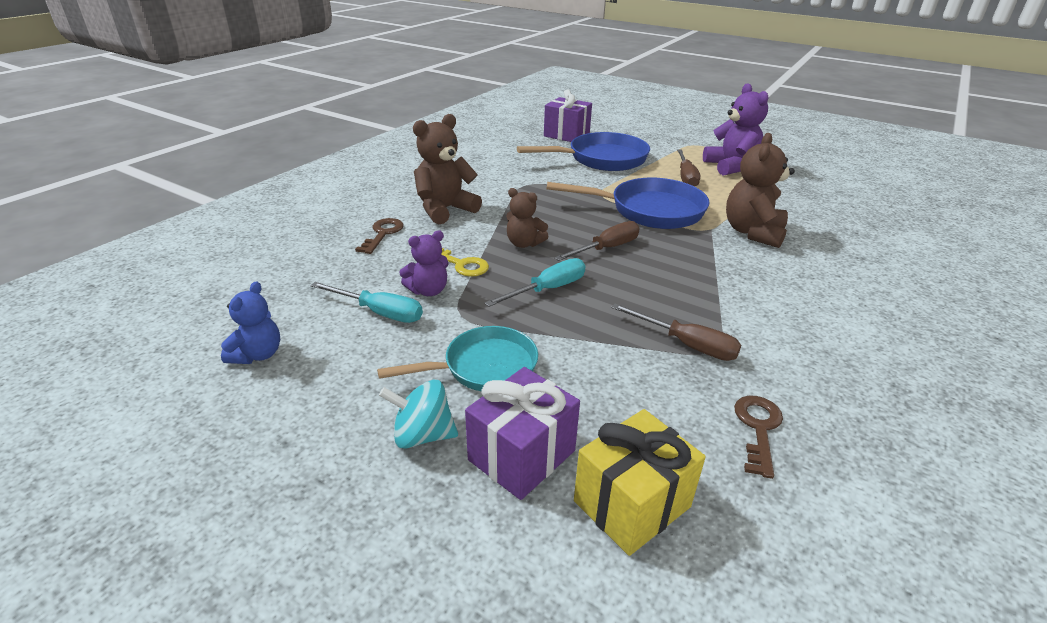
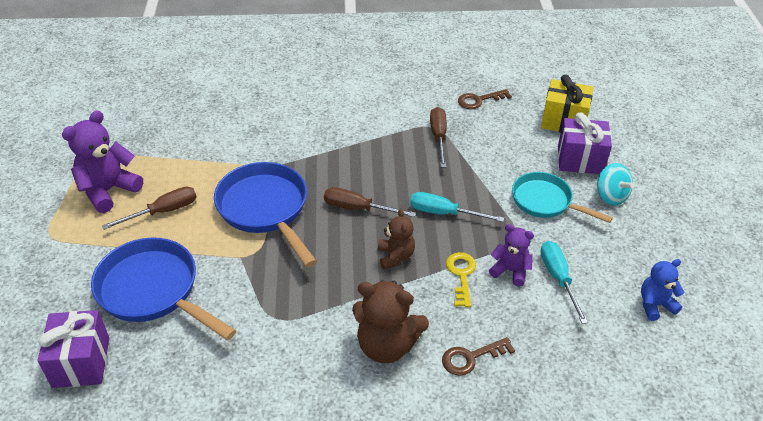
camera: 125 degrees left, 10 degrees up
(753, 232) = (259, 145): brown teddy bear -> none

